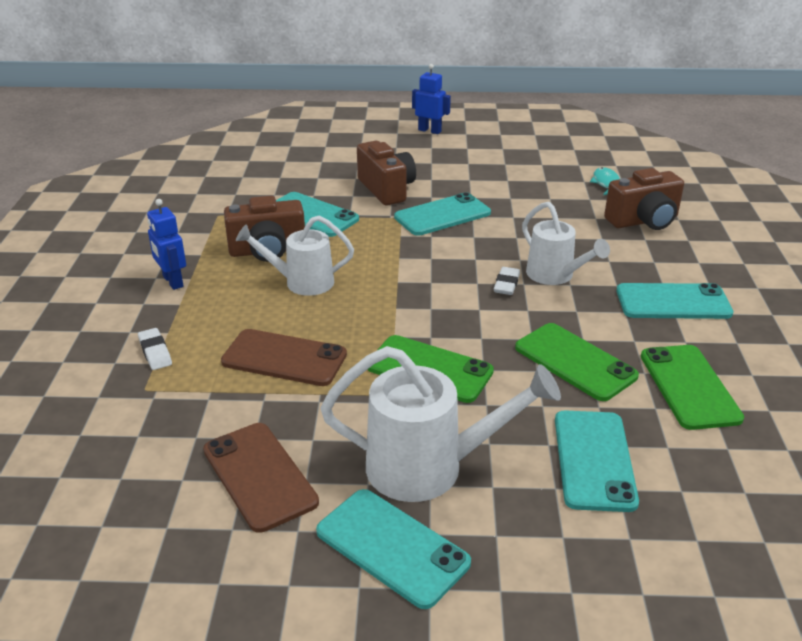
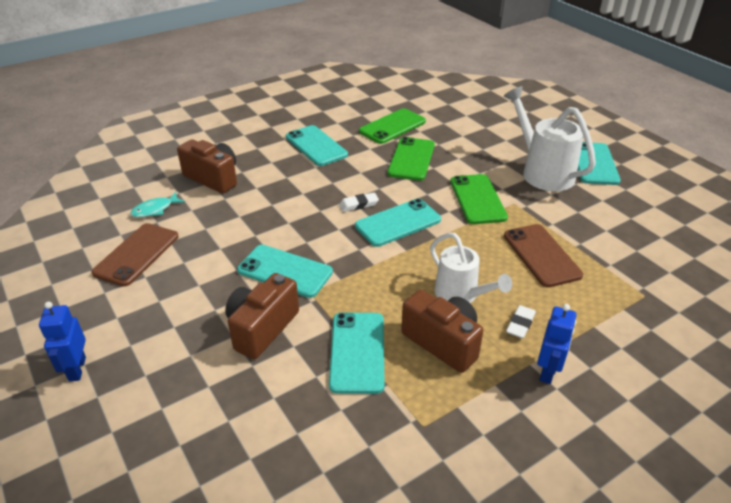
camera: 125 degrees left, 5 degrees up
(155, 352) = (617, 316): white eraser -> white eraser (520, 324)
(259, 476) = (621, 215): brown phone -> brown phone (137, 254)
(555, 276) = (328, 190): white watering can -> none
(594, 460) = (476, 136): turquoise phone -> turquoise phone (398, 223)

